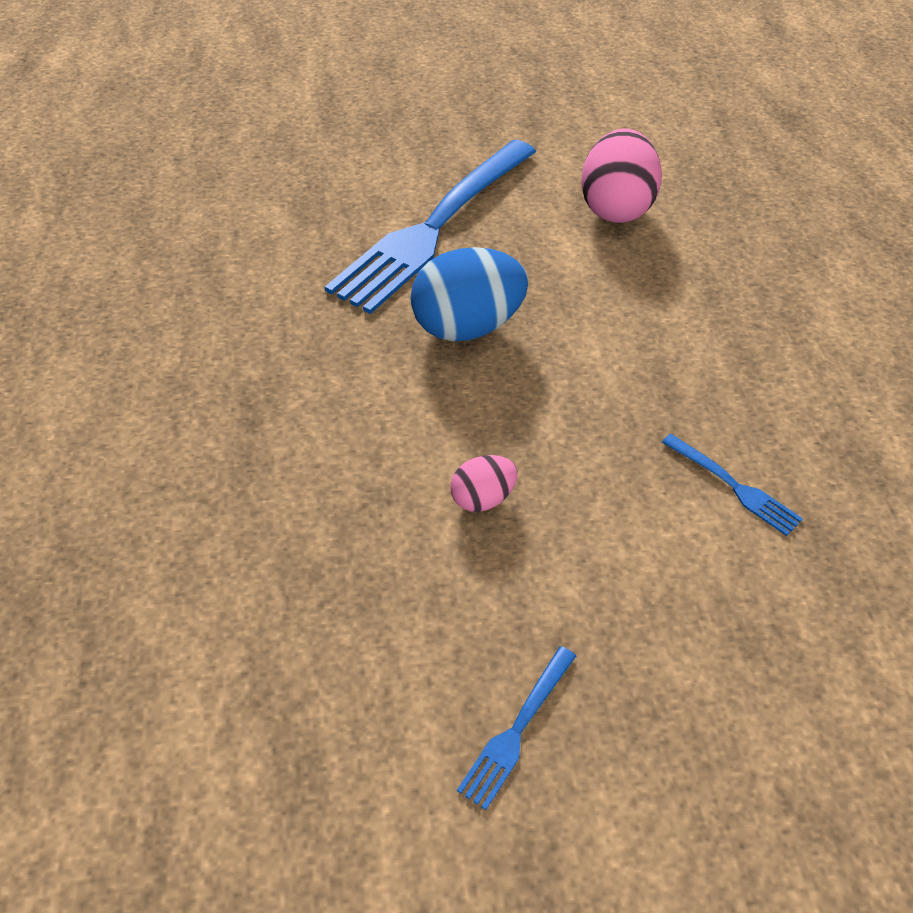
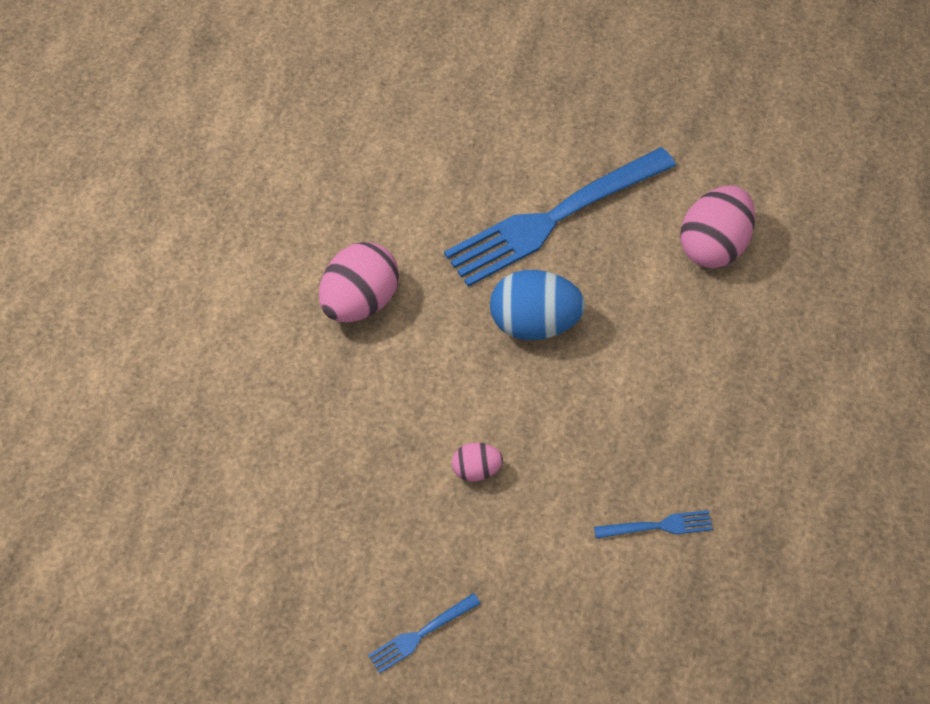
camera: 25 degrees right, 10 degrees up
(244, 364) = (360, 301): none -> pink egg
(733, 486) = (658, 526): blue fork -> blue fork turned 75 degrees counterclockwise

